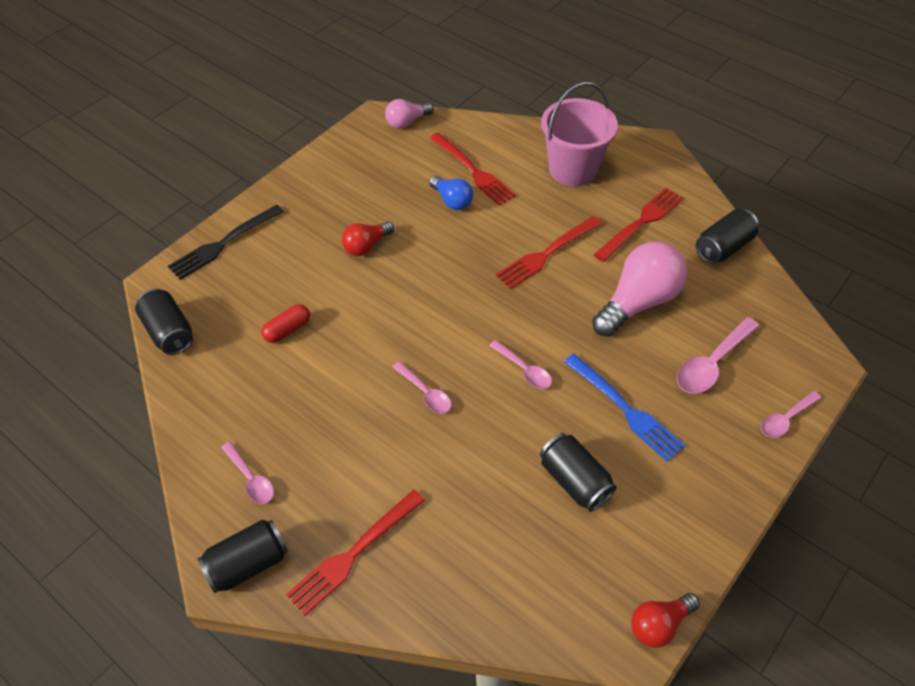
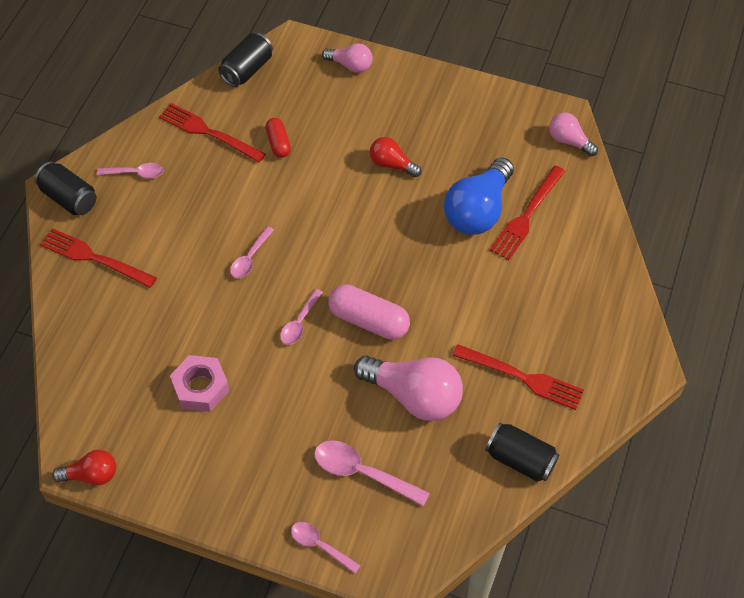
camera: 70 degrees right, 5 degrees up
(223, 244) = (350, 65): black fork -> pink light bulb
(251, 478) = (135, 173): pink spoon -> pink spoon turned 120 degrees counterclockwise
(287, 329) = (278, 143): red capsule -> red capsule turned 45 degrees clockwise
(452, 201) = (478, 210): blue light bulb -> blue light bulb, size x1.83
(542, 313) = (369, 320): none -> pink capsule
(546, 254) = (442, 305): red fork -> red fork (208, 132)
(572, 169) = (571, 300): pink bucket -> none
(574, 480) = (201, 387): black can -> pink nut
(626, 409) = (285, 411): blue fork -> none
(659, 624) = (91, 475): red light bulb -> red light bulb turned 135 degrees clockwise

